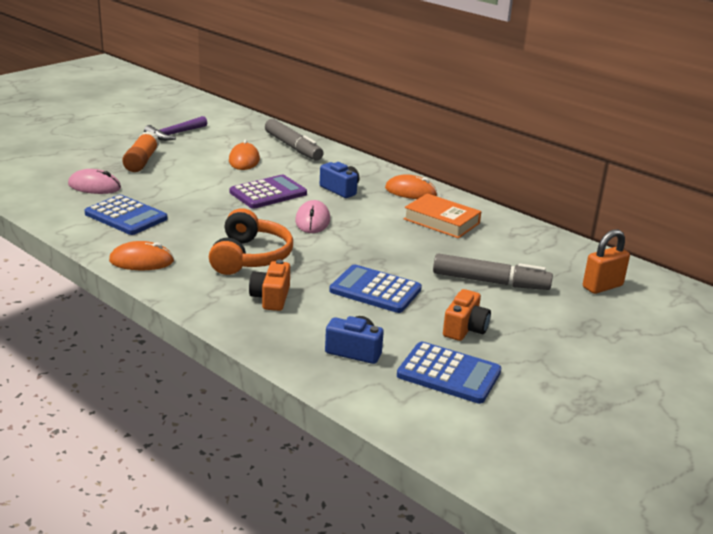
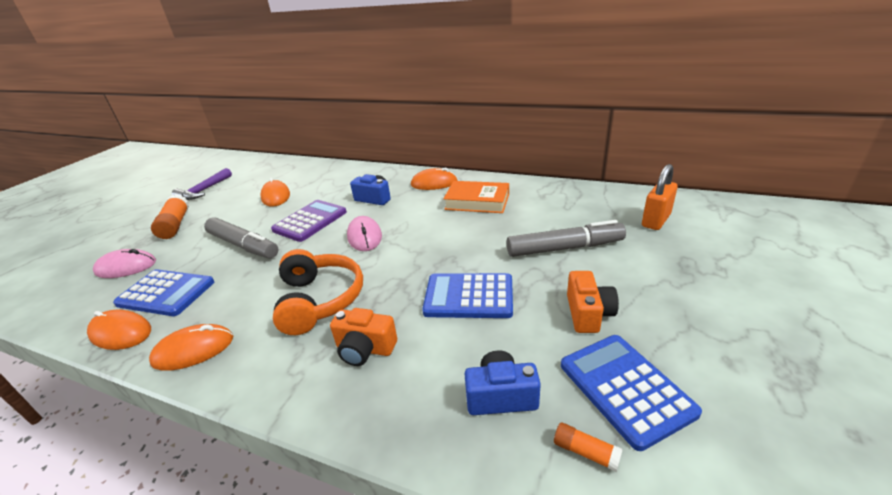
camera: 15 degrees left, 5 degrees up
(88, 234) = (121, 333): none -> orange mouse
(271, 298) = (365, 349): orange camera -> orange camera turned 60 degrees counterclockwise
(293, 147) = (315, 173): grey marker -> grey marker (243, 245)
(390, 391) = (585, 452): none -> orange glue stick
(449, 374) = (625, 388): blue calculator -> blue calculator turned 120 degrees counterclockwise

